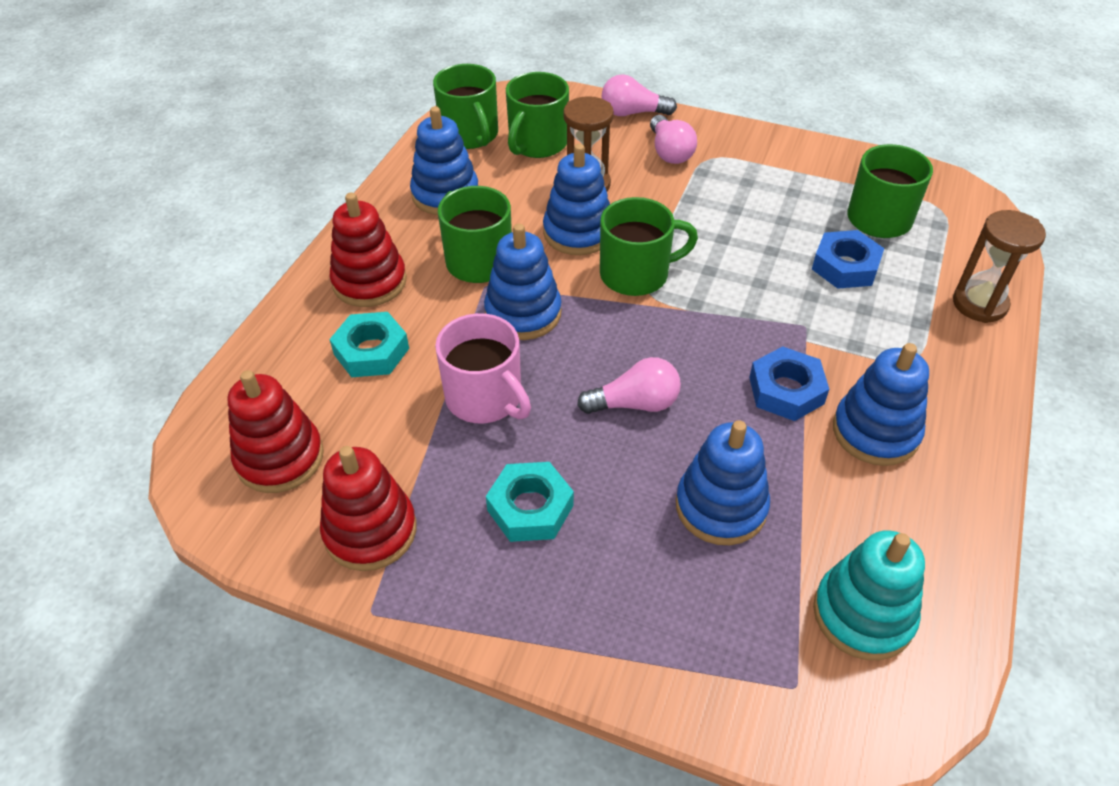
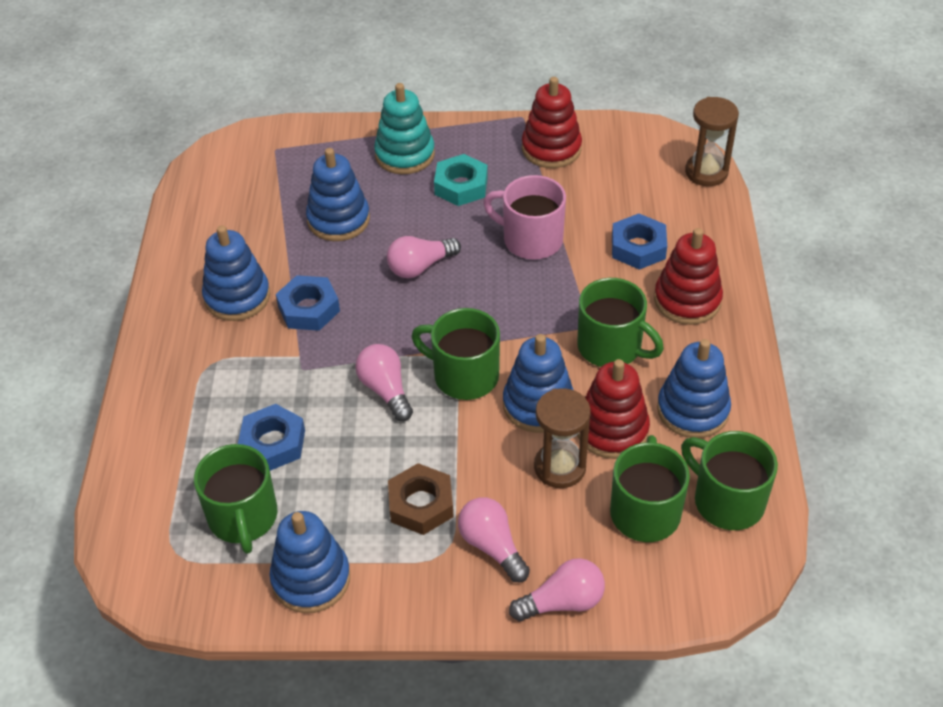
camera: 160 degrees right, 0 degrees up
(280, 458) = (640, 167): red stacking toy -> red stacking toy (612, 430)
(371, 351) = (638, 247): turquoise nut -> blue nut
(523, 313) = (542, 311): blue stacking toy -> blue stacking toy (311, 579)
(636, 274) = (464, 376): green mug -> green mug turned 60 degrees clockwise
(717, 189) = (421, 504): none -> brown nut
(720, 282) = (385, 390): none -> pink light bulb
(863, 614) = (240, 189): turquoise stacking toy -> turquoise stacking toy (405, 155)
(979, 304) = (146, 437): brown hourglass -> brown hourglass (706, 172)

